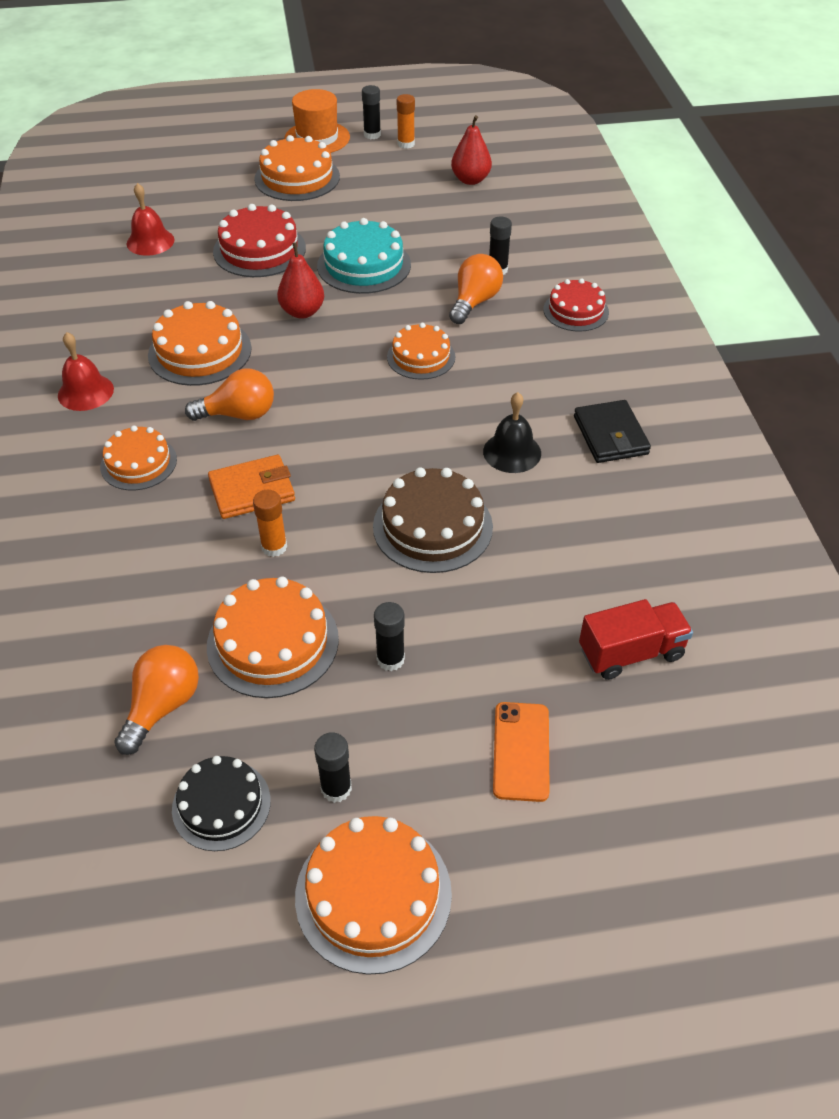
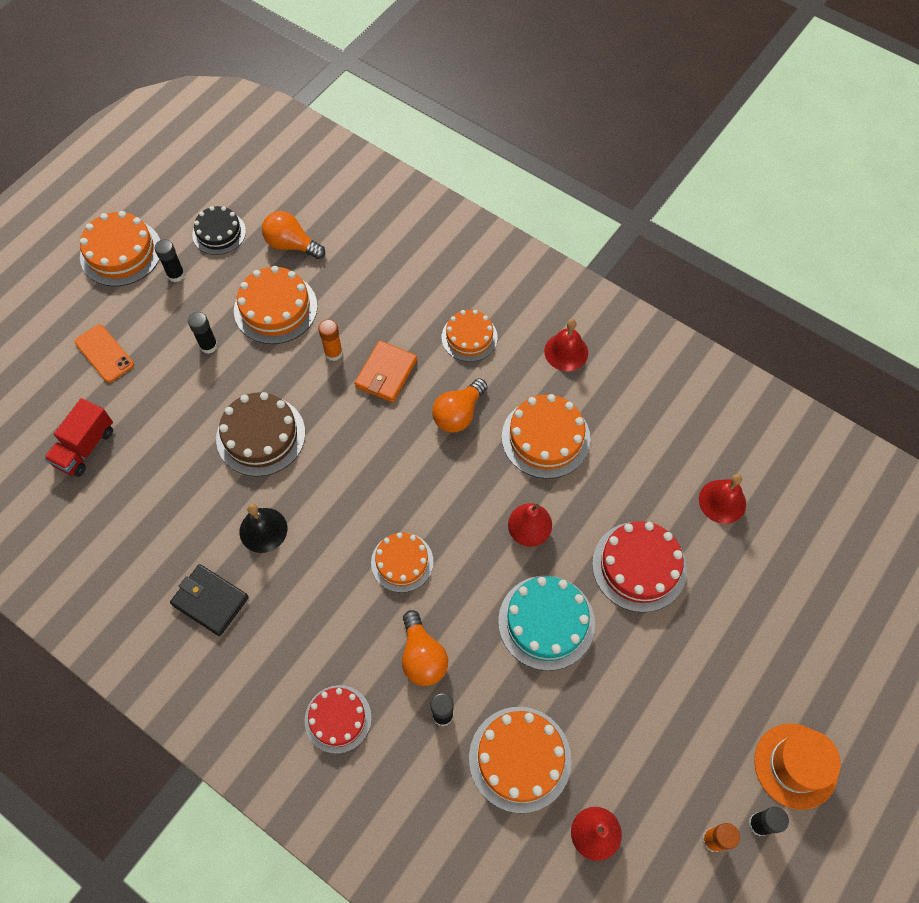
camera: 135 degrees right, 15 degrees up
(163, 706) = (291, 245): orange light bulb -> orange light bulb turned 135 degrees clockwise
(297, 178) = (732, 685): orange cake -> orange cake (520, 759)

